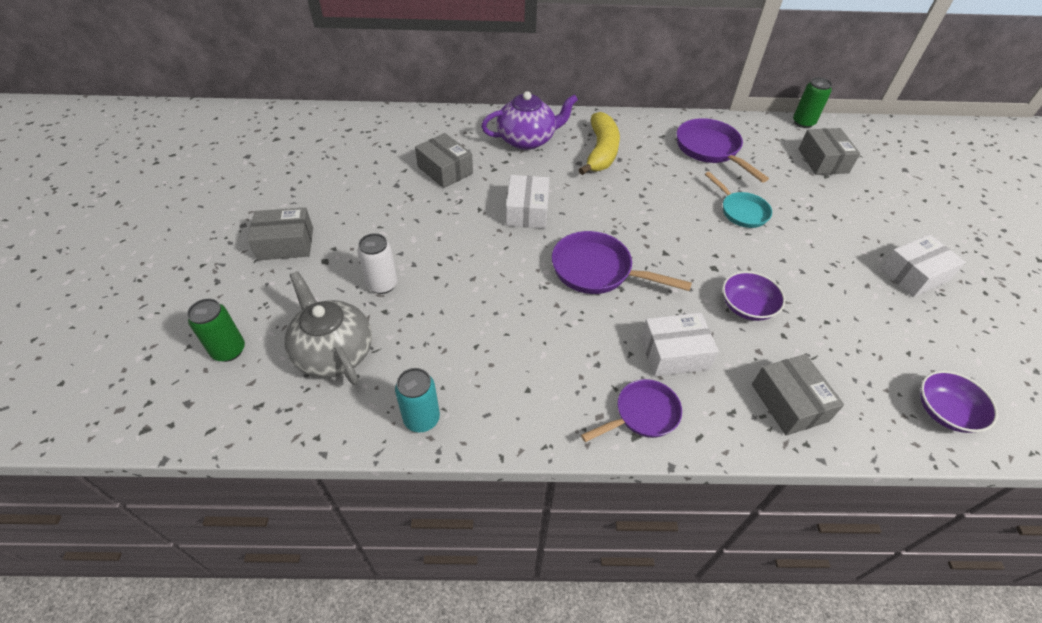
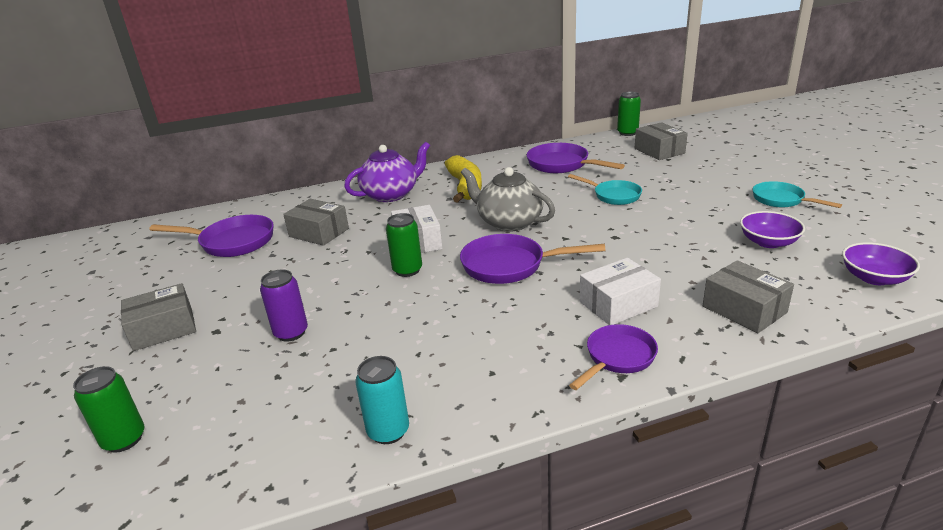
camera: 15 degrees left, 20 degrees down
(334, 352) = (258, 404): grey teapot -> grey teapot (509, 222)
(368, 157) = (232, 242): none -> purple pan
(382, 284) = (291, 333): white can -> purple can
(504, 245) = (407, 270): none -> green can
(747, 307) = (661, 255): purple bowl -> purple bowl (768, 242)
(913, 275) = (781, 200): white box -> turquoise pan

